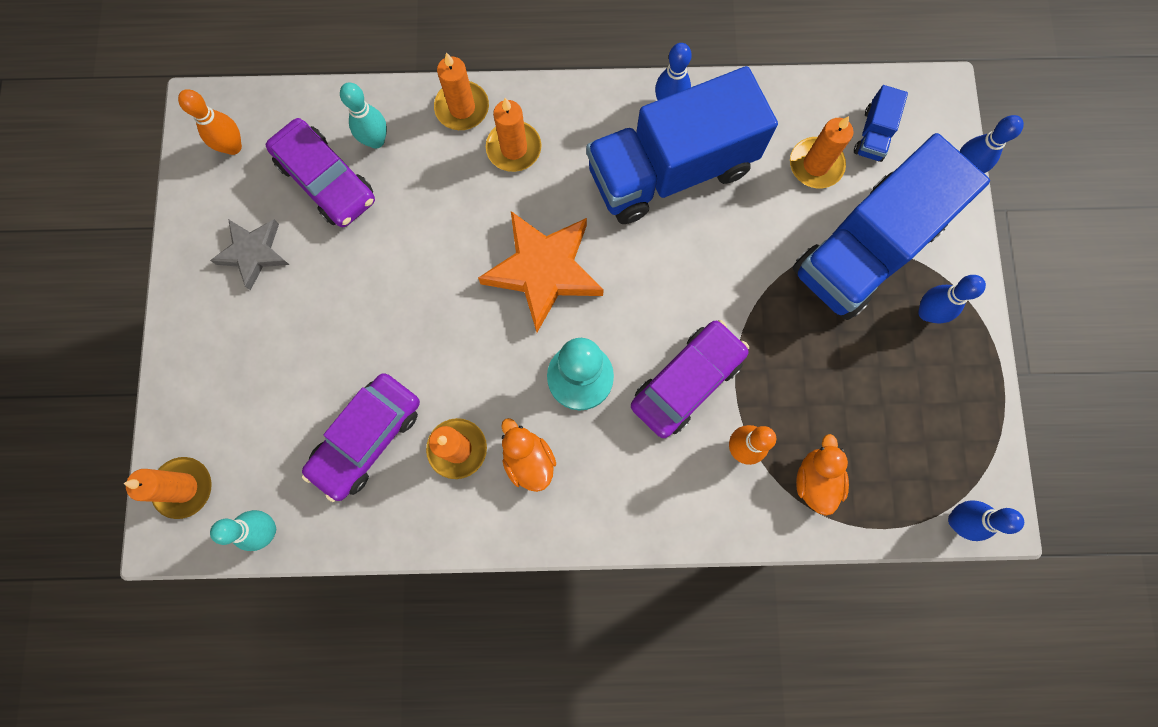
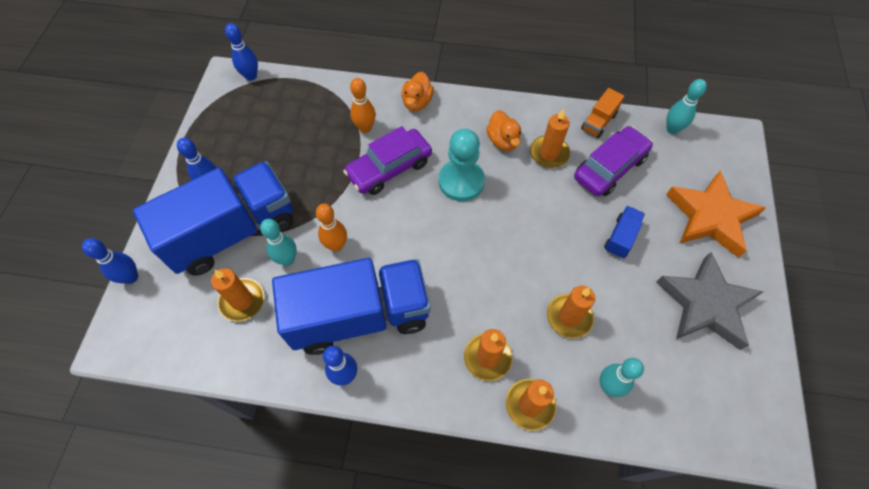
camera: 170 degrees left, 15 degrees down
(184, 488) = (731, 158): orange candle -> orange candle (569, 317)
(233, 147) = (738, 402): orange bowling pin -> orange bowling pin (336, 245)
(253, 253) = (706, 304): grey star -> grey star, size x1.66
(326, 180) = (650, 356): purple car -> none
(382, 524) = (598, 122): none -> orange truck
(544, 271) = (476, 254): orange star -> orange star (710, 217)
(781, 224) = (287, 259): none -> turquoise bowling pin
(815, 480) = (325, 106): orange duck -> orange duck (417, 102)
(873, 134) = (185, 318): blue truck -> blue truck (621, 237)

